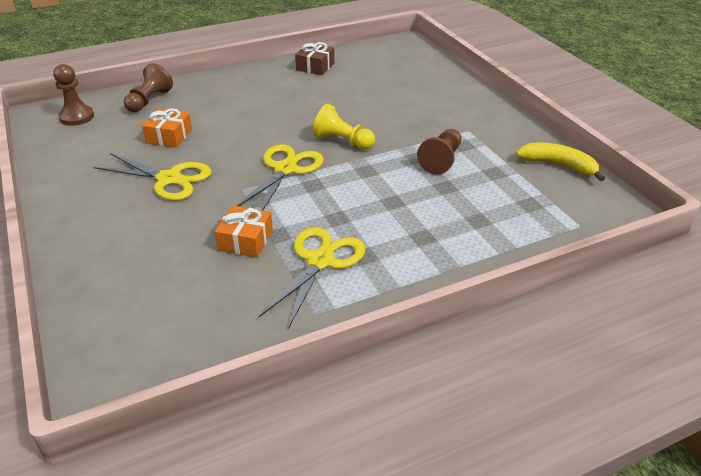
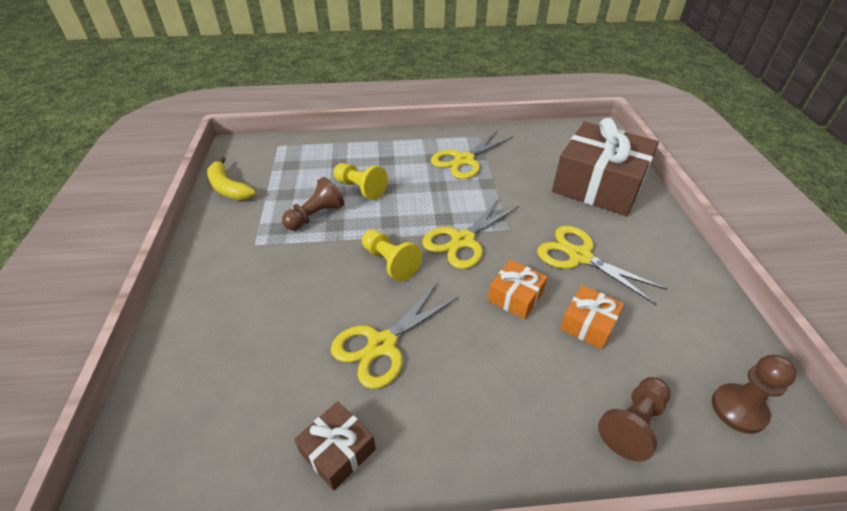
camera: 160 degrees left, 5 degrees up
(130, 265) = (598, 184): none -> brown gift
(245, 240) = (513, 184): orange gift -> orange gift (515, 296)
(317, 101) = (382, 345): none -> yellow scissors
(422, 195) = (360, 188): none -> yellow pawn

